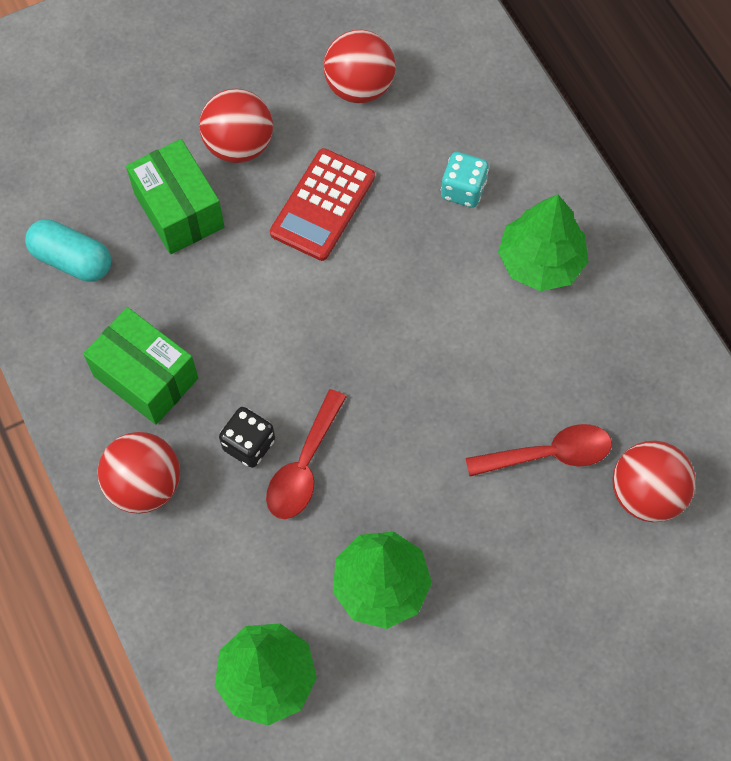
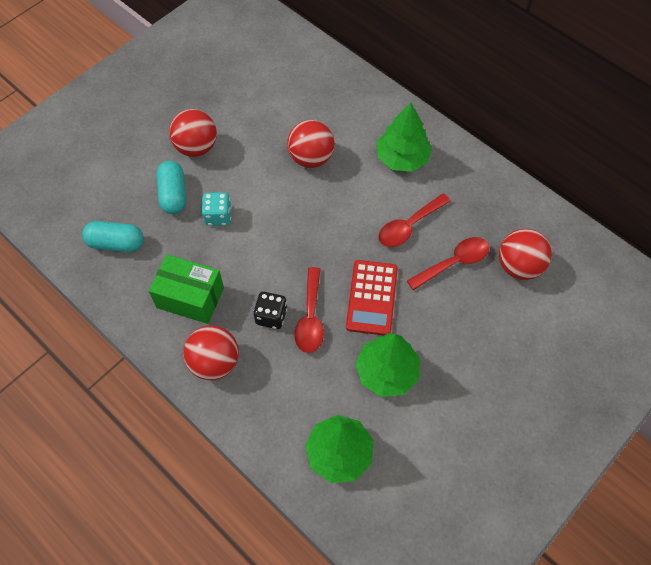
camera: 20 degrees left, 5 degrees down
(179, 210) = (173, 194): green box -> turquoise capsule
(323, 205) = (261, 165): red calculator -> red calculator (372, 298)
(359, 87) = (256, 95): red ball -> red ball (311, 158)
(463, 190) = (340, 133): turquoise dice -> turquoise dice (218, 216)
(505, 374) = (409, 226): none -> red spoon

